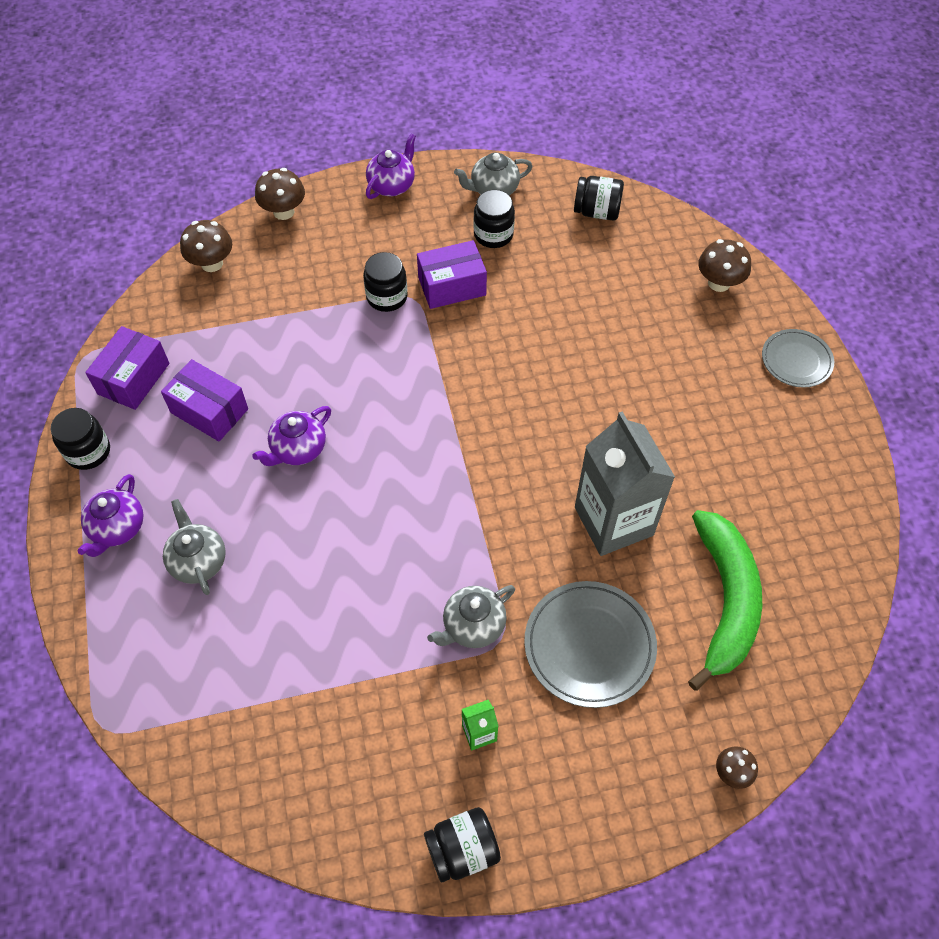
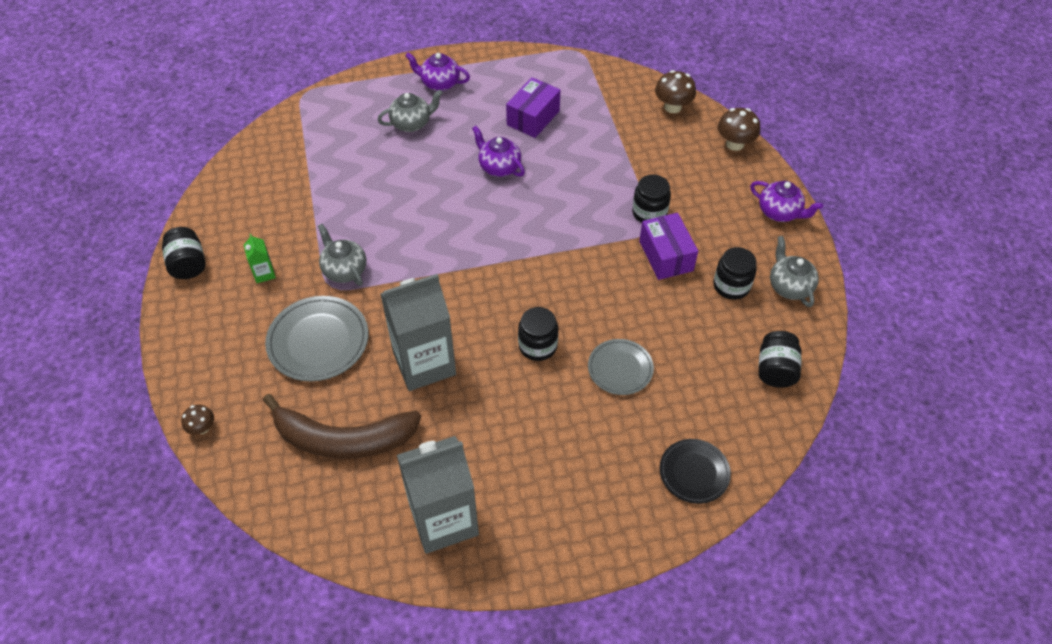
camera: 90 degrees right, 5 degrees down
(88, 451) = (499, 63): black jar -> black jar (537, 346)
(133, 378) = (560, 77): purple box -> none
(719, 283) = (694, 472): brown mushroom -> black plate
(725, 601) = (343, 439): green banana -> brown banana
(796, 360) = (598, 534): grey plate -> grey plate (620, 369)
(806, 492) = (443, 520): none -> grey carton

